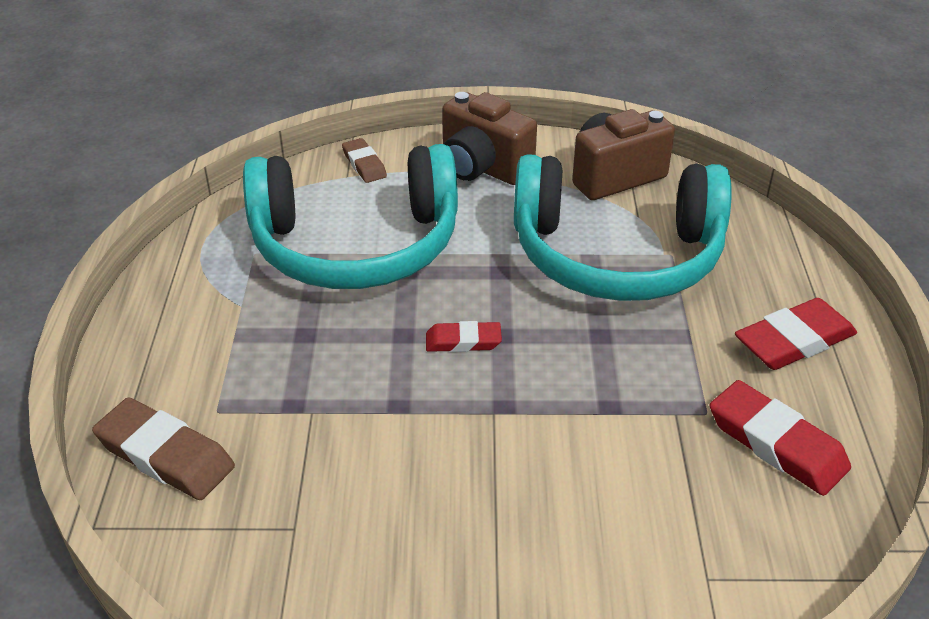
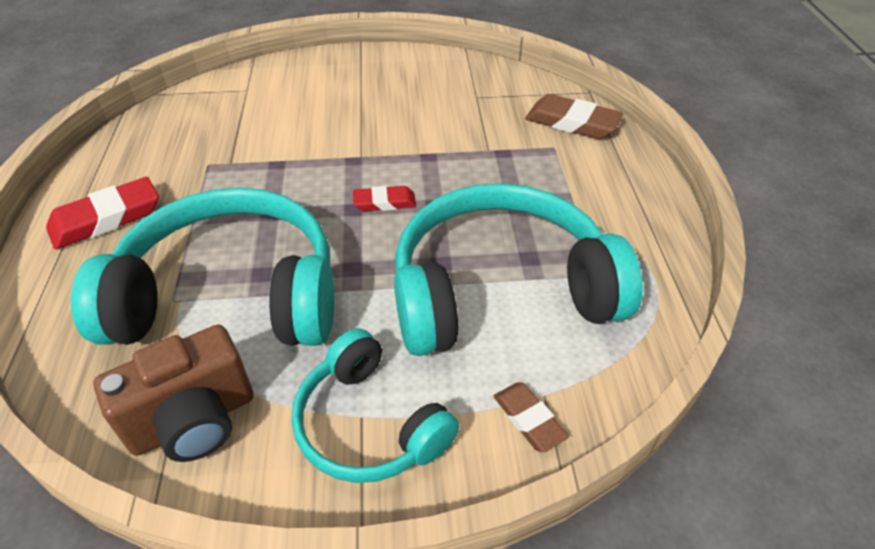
camera: 175 degrees right, 5 degrees up
(482, 168) = (369, 424): brown camera -> turquoise headphones
(776, 443) = (168, 149): red eraser -> none

